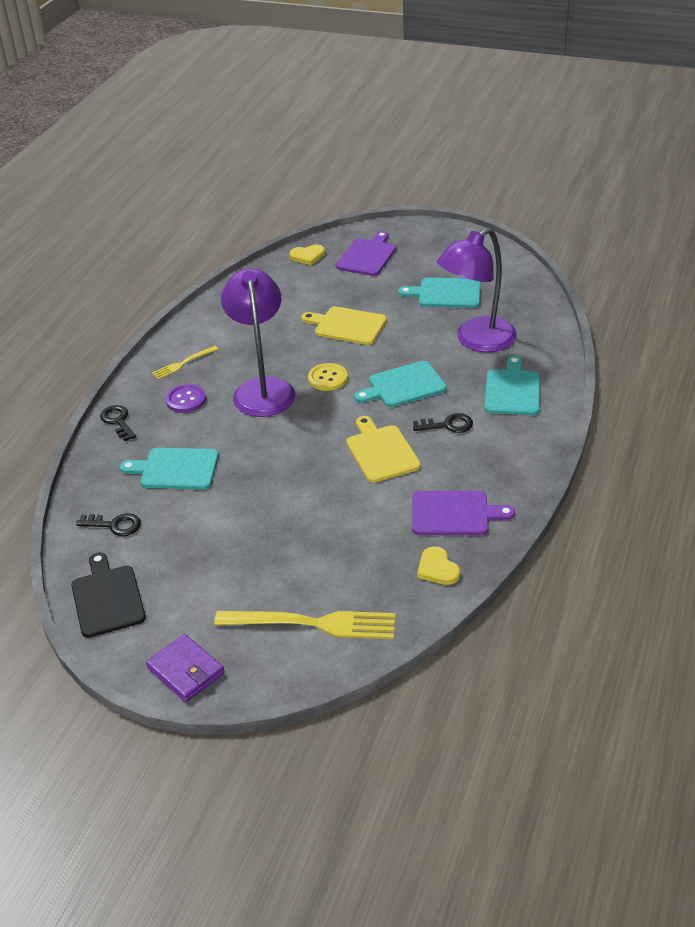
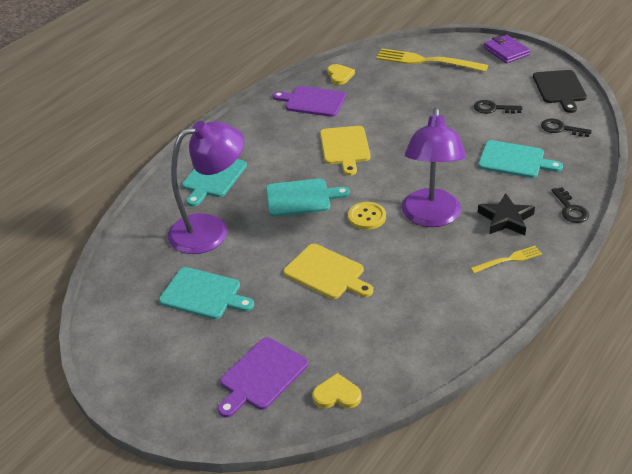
camera: 165 degrees left, 0 degrees up
(186, 400) = (505, 219): purple button -> black star
(448, 425) = (282, 159): black key -> black key (493, 108)

